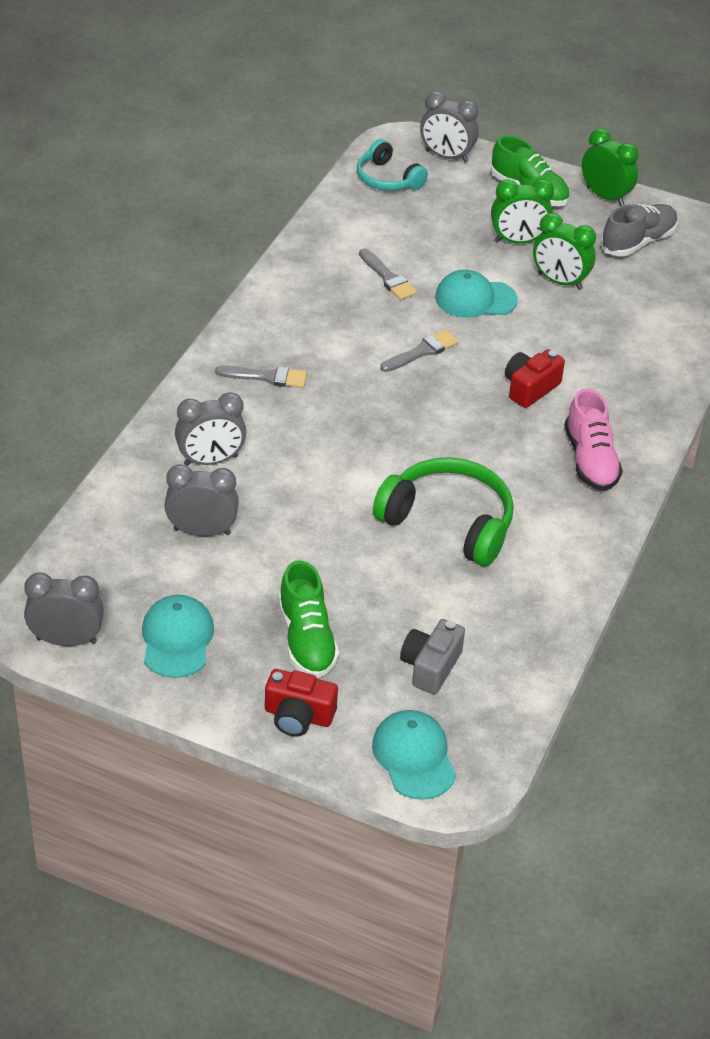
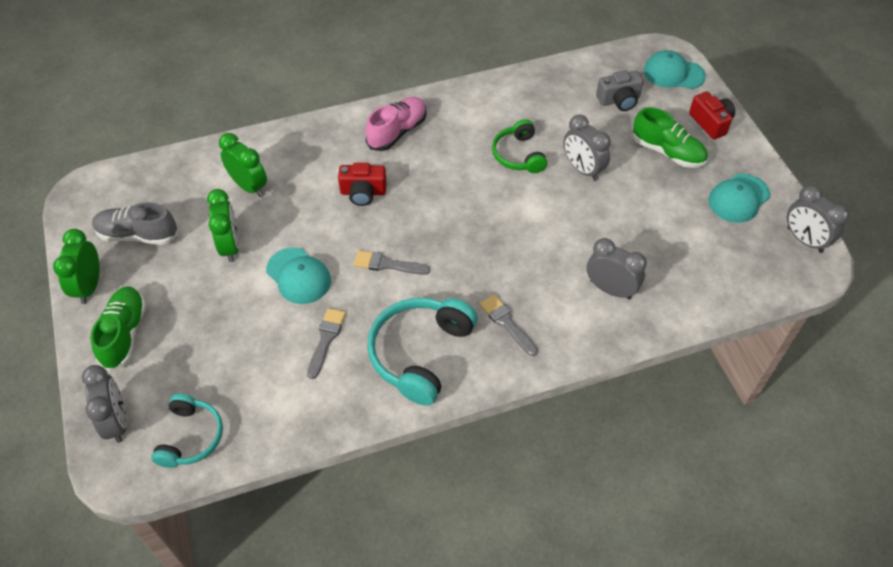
camera: 130 degrees left, 10 degrees up
(202, 531) = (663, 247): grey clock -> grey clock (582, 169)
(306, 315) = (420, 353): none -> turquoise headphones
(306, 639) = (667, 152): green shoe -> green shoe turned 90 degrees clockwise
(414, 757) = (673, 73): turquoise cap -> turquoise cap turned 75 degrees clockwise
(448, 522) = (518, 155): green headphones -> green headphones, size x0.62
(518, 241) = (202, 298): green clock -> green clock (249, 186)

